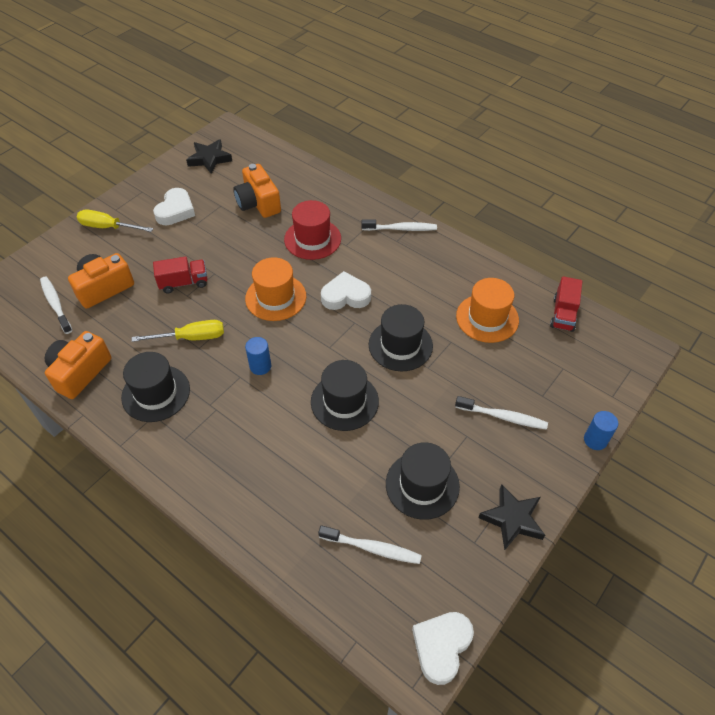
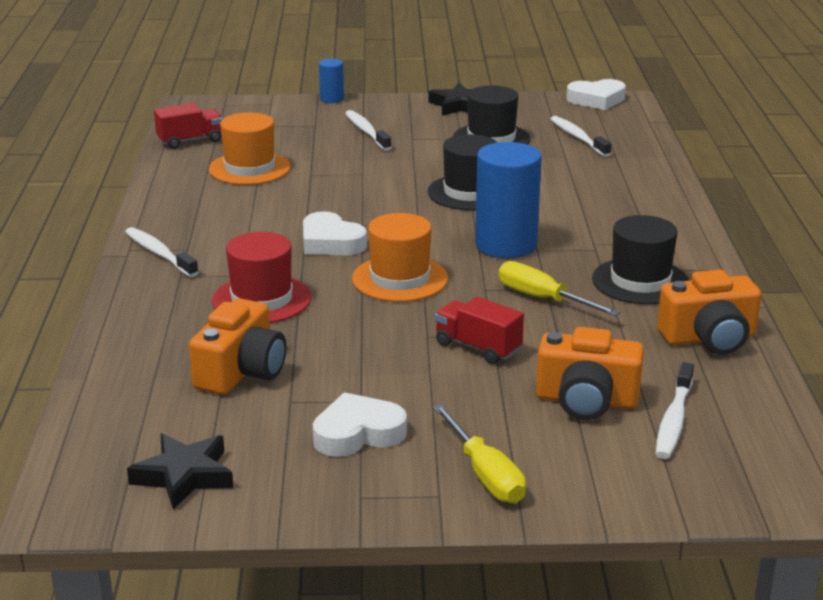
camera: 130 degrees left, 25 degrees down
(260, 366) = (506, 245): blue cylinder -> blue cylinder, size x2.04
(400, 345) = (355, 193): black hat -> none

